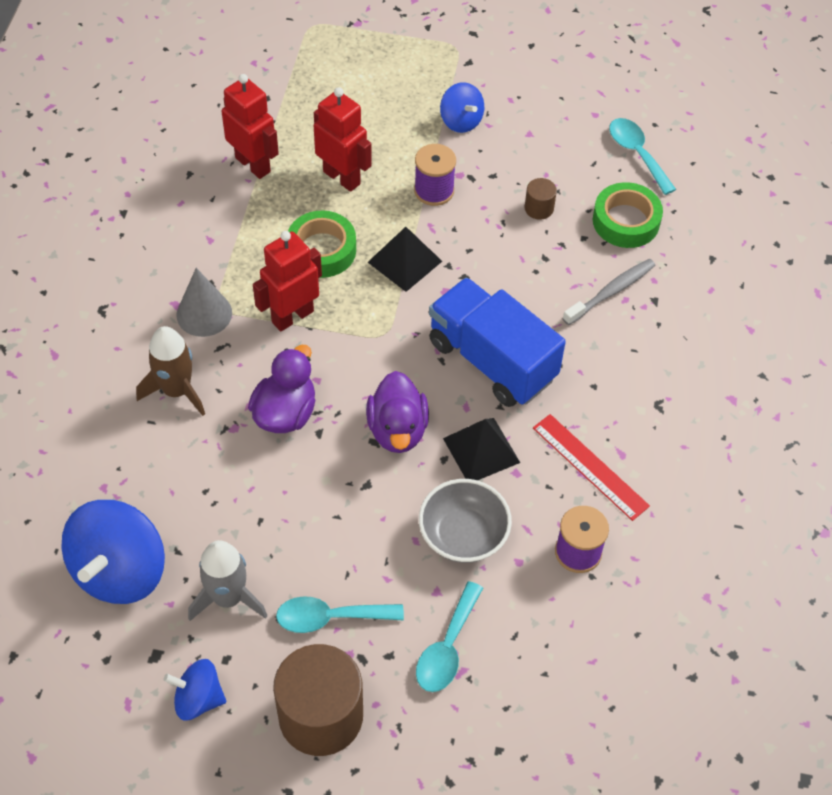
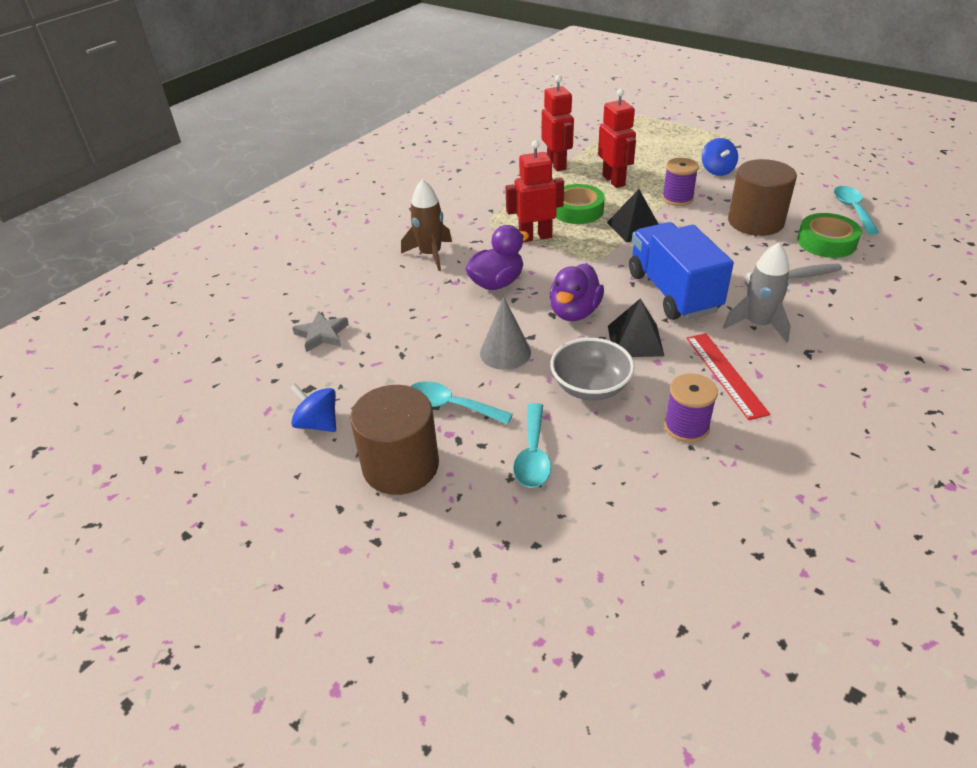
camera: 30 degrees right, 15 degrees down
(120, 571) = (322, 334): blue spinning top -> grey star
(204, 313) = (476, 223): grey cone -> grey cone (505, 352)
(228, 597) = (384, 371): grey rocket -> grey rocket (758, 324)
(447, 648) = (533, 455): turquoise spoon -> turquoise spoon turned 45 degrees counterclockwise
(539, 208) = (755, 222): brown cylinder -> brown cylinder, size x2.29

